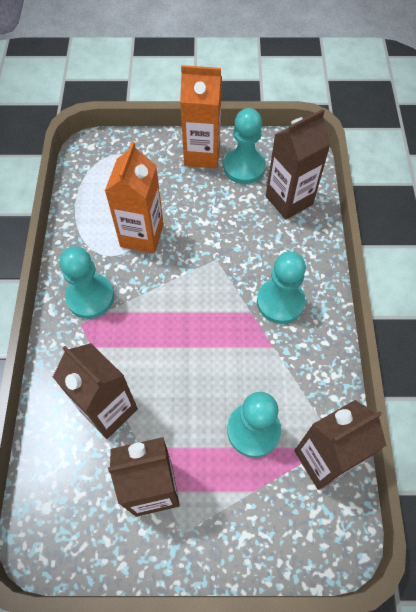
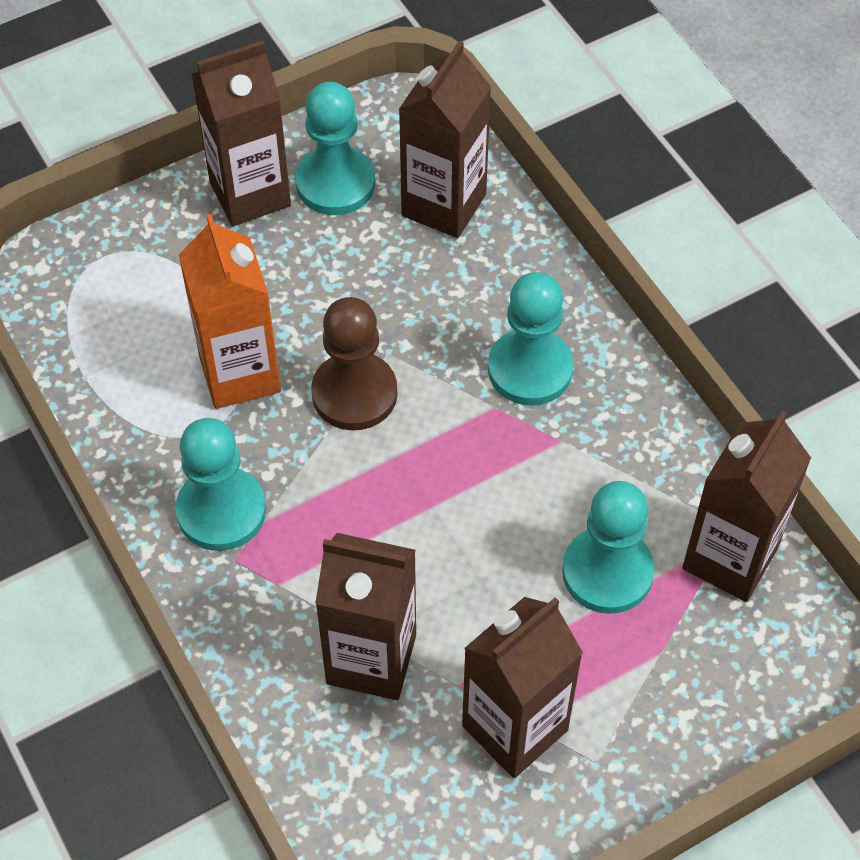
camera: 30 degrees left, 5 degrees down
(188, 271) = (354, 394): none -> brown pawn
(202, 154) = (250, 194): orange carton -> brown carton

